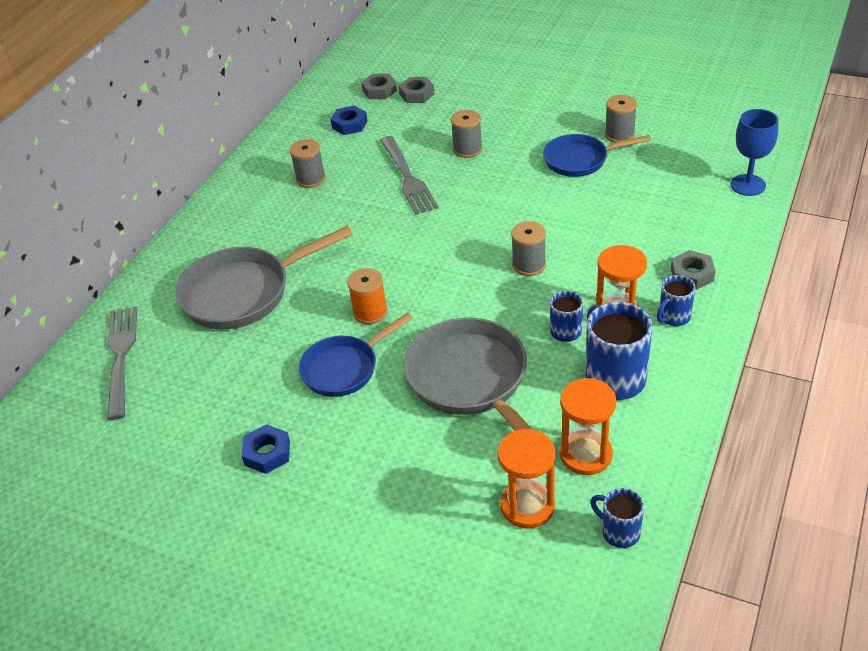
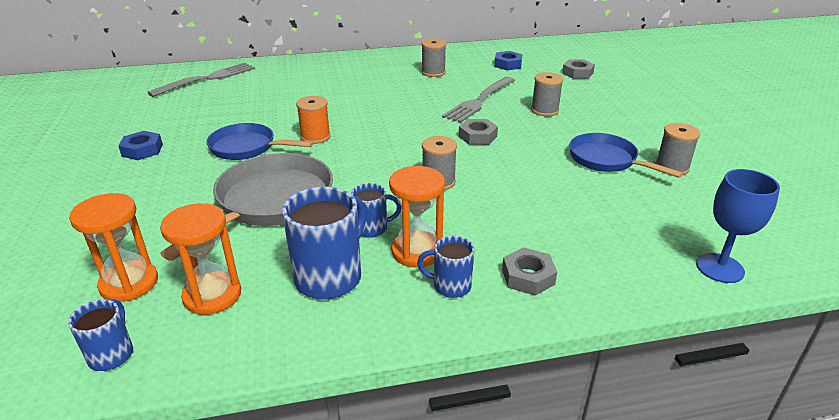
camera: 50 degrees right, 10 degrees down
(243, 293) = (296, 91): grey pan -> none
(379, 90) = (560, 61): grey nut -> grey nut (477, 136)

